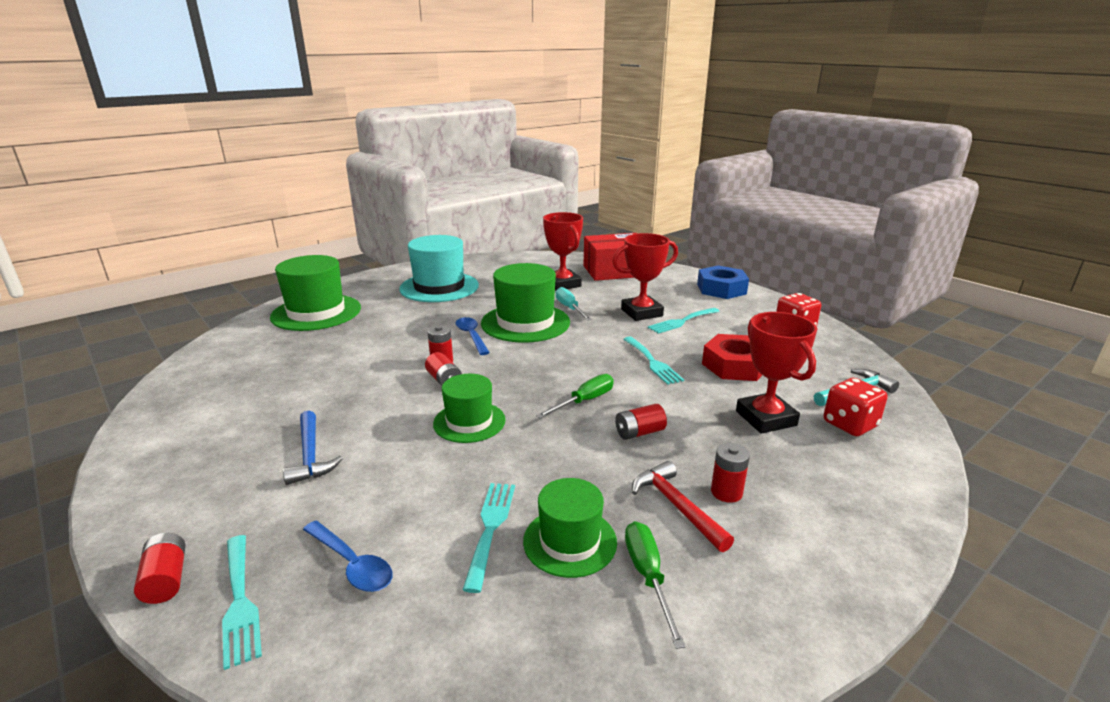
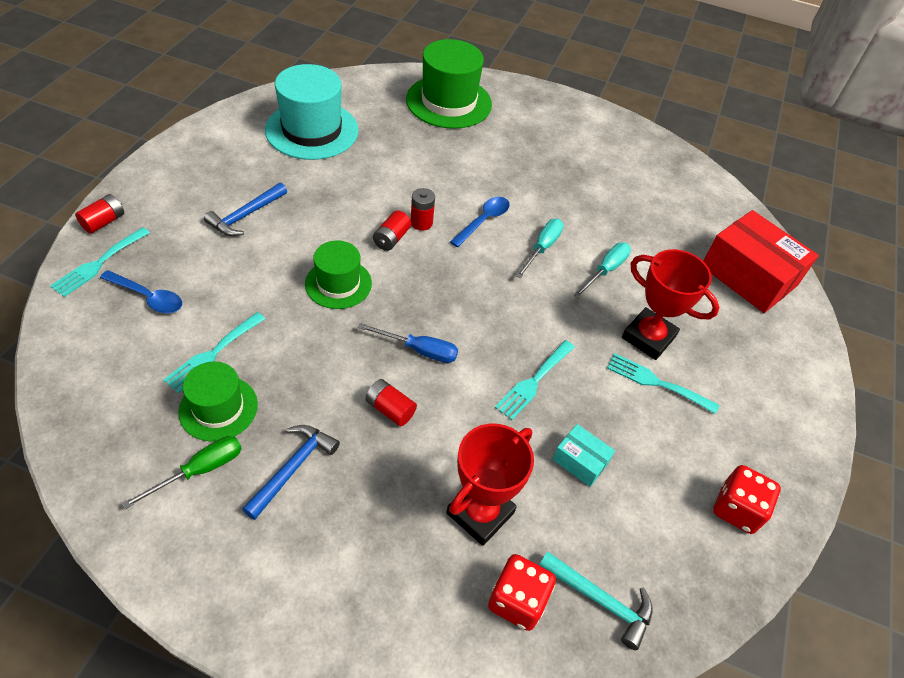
camera: 55 degrees right, 25 degrees up
(352, 564) = (148, 297): blue spoon -> blue spoon turned 75 degrees counterclockwise
(439, 287) = (567, 151): turquoise hat -> turquoise hat (312, 130)
(490, 528) = (213, 354): turquoise fork -> turquoise fork turned 150 degrees clockwise
(525, 323) = (542, 248): green hat -> turquoise screwdriver
(562, 284) = (663, 242): red trophy -> none
(584, 401) = (419, 350): green screwdriver -> blue screwdriver
(677, 506) = (293, 468): red hammer -> blue hammer
(721, 289) = (794, 401): blue nut -> none
(726, 492) = (331, 502): red battery -> none
(735, 365) = (580, 461): red nut -> turquoise box

